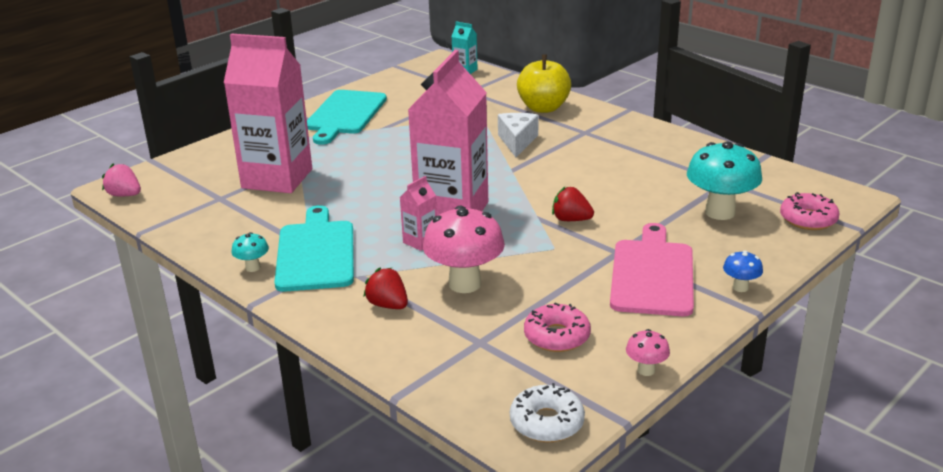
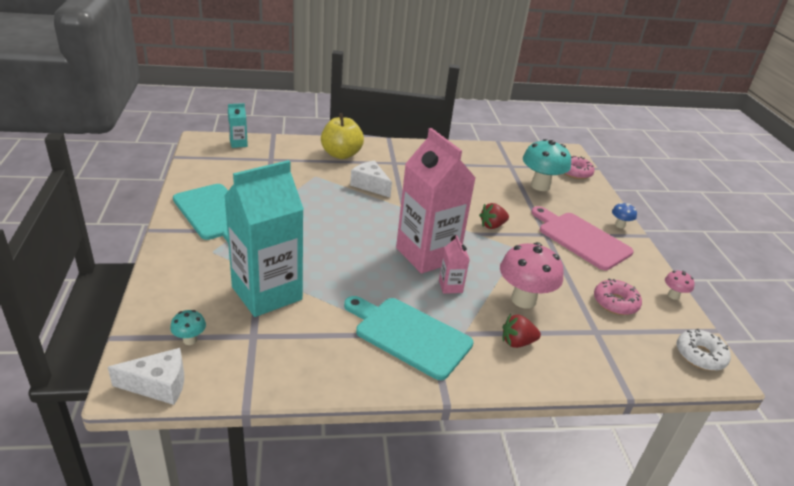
camera: 55 degrees left, 5 degrees up
(124, 195) = (158, 385): pink strawberry -> white cheese
(253, 267) = (392, 375): turquoise mushroom -> turquoise mushroom (190, 340)
(277, 178) = (267, 293): pink carton -> turquoise carton

